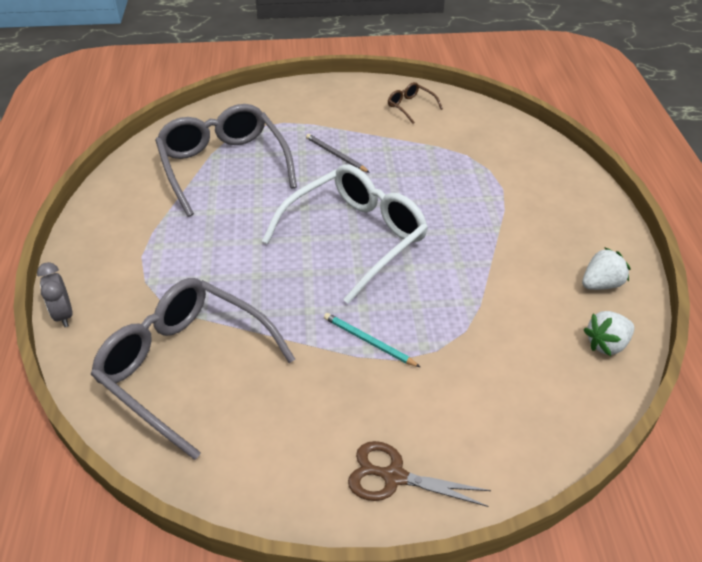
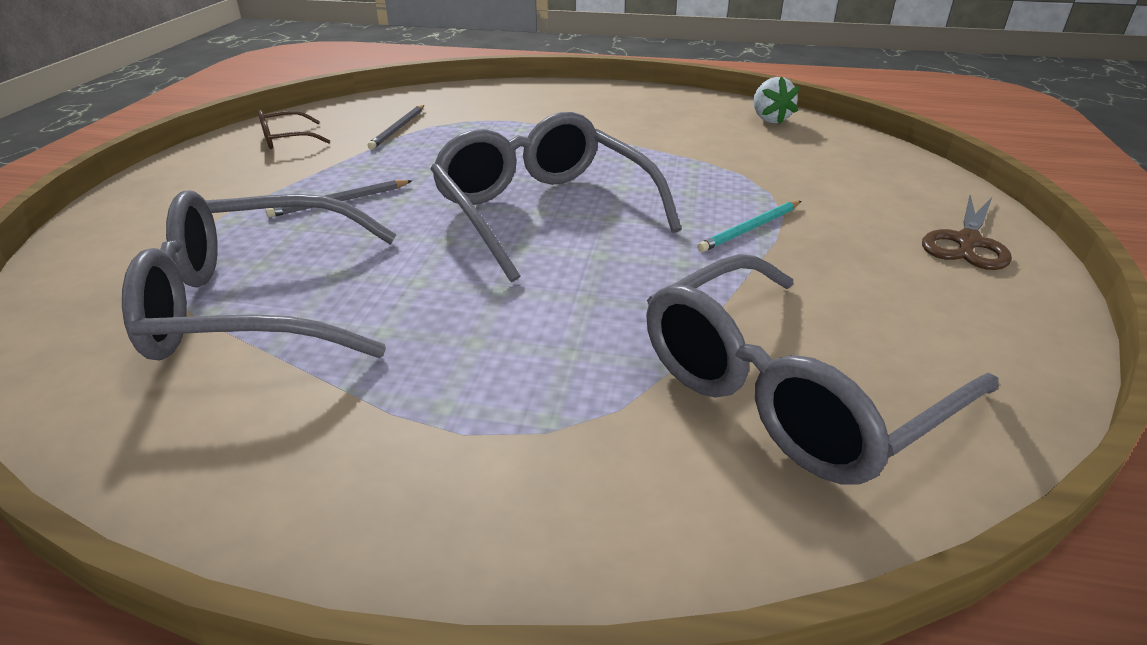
camera: 75 degrees left, 10 degrees down
(64, 315) = (608, 580): grey clock -> none
(355, 237) = (544, 211): white glasses -> grey glasses
(453, 143) = (398, 129): none -> grey pencil
(601, 284) = (687, 107): white strawberry -> none

